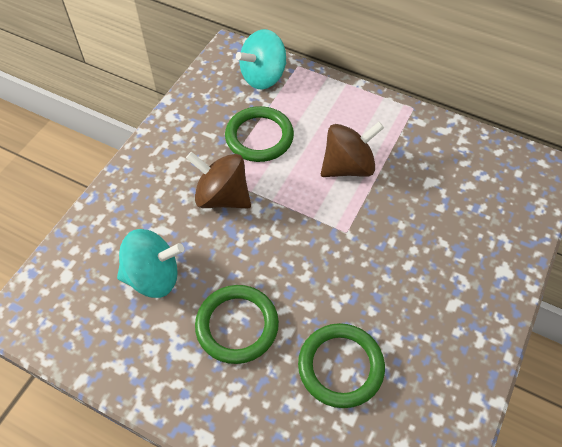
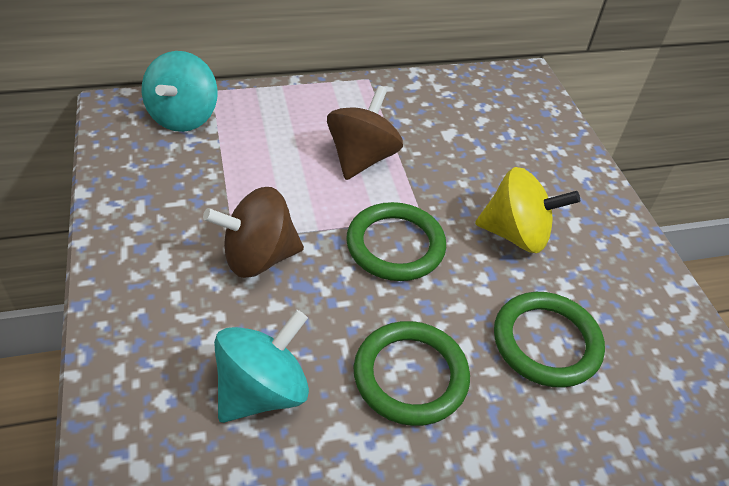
camera: 45 degrees left, 10 degrees down
(259, 137) = (239, 176): green ring -> green ring (395, 245)
(399, 284) = (516, 234): none -> yellow spinning top

